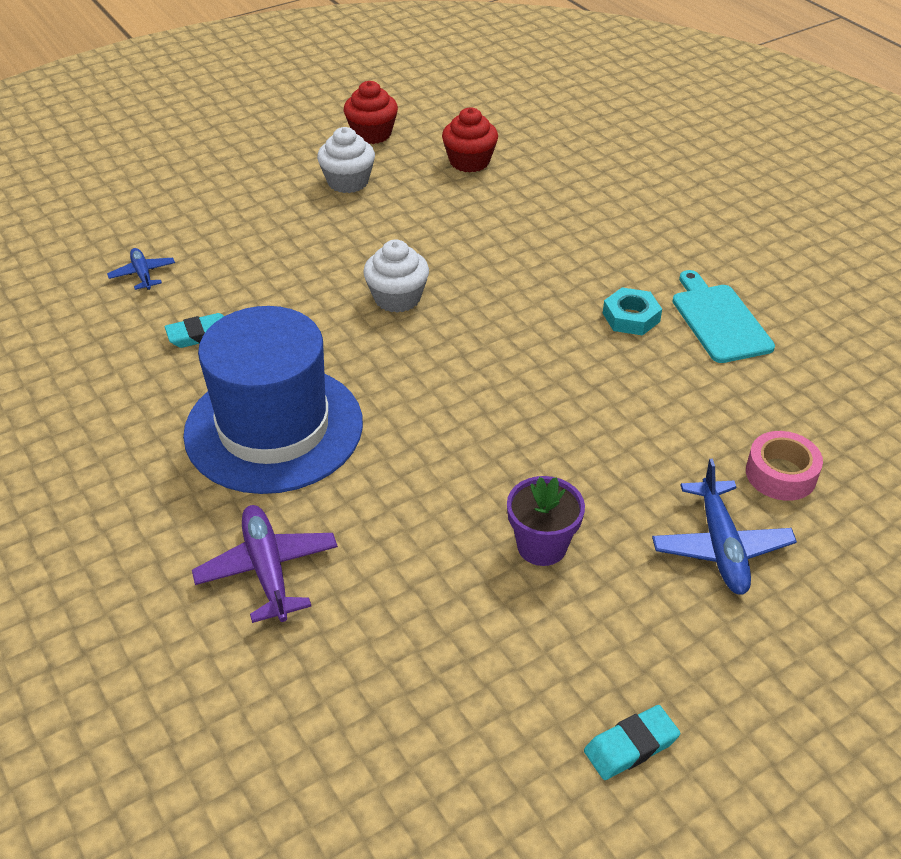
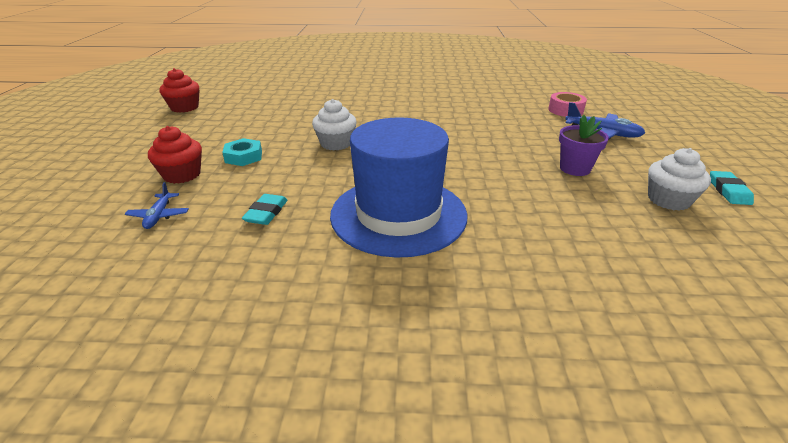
camera: 55 degrees left, 10 degrees down
(142, 274) = (159, 216): blue plane -> blue plane turned 105 degrees counterclockwise
(267, 569) = (534, 259): purple plane -> none
(348, 182) = (211, 125): white cupcake -> white cupcake (668, 200)
(469, 162) = (259, 96): red cupcake -> red cupcake (182, 175)
(631, 317) = (432, 103): turquoise nut -> turquoise nut (244, 157)
(719, 320) = (457, 90): turquoise cutting board -> none

